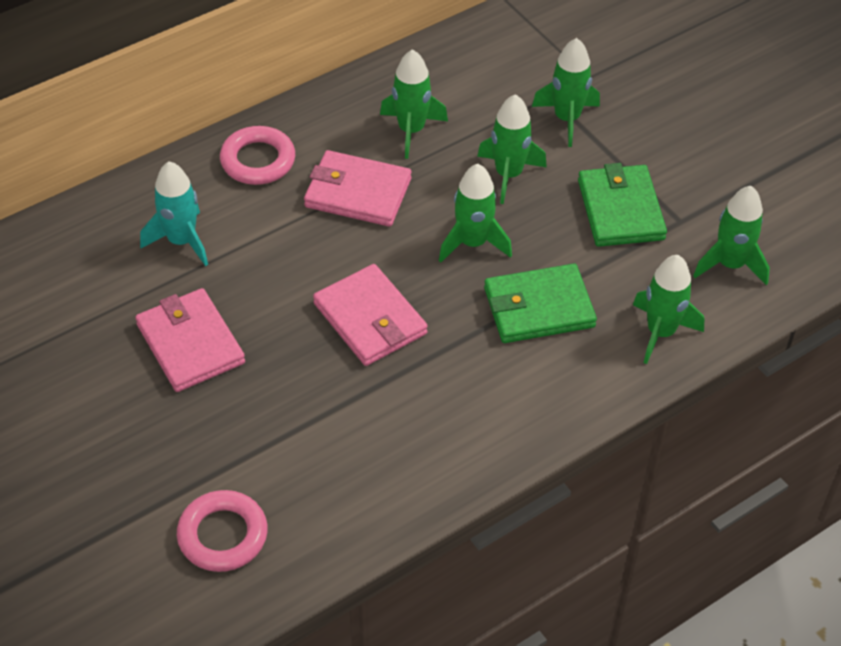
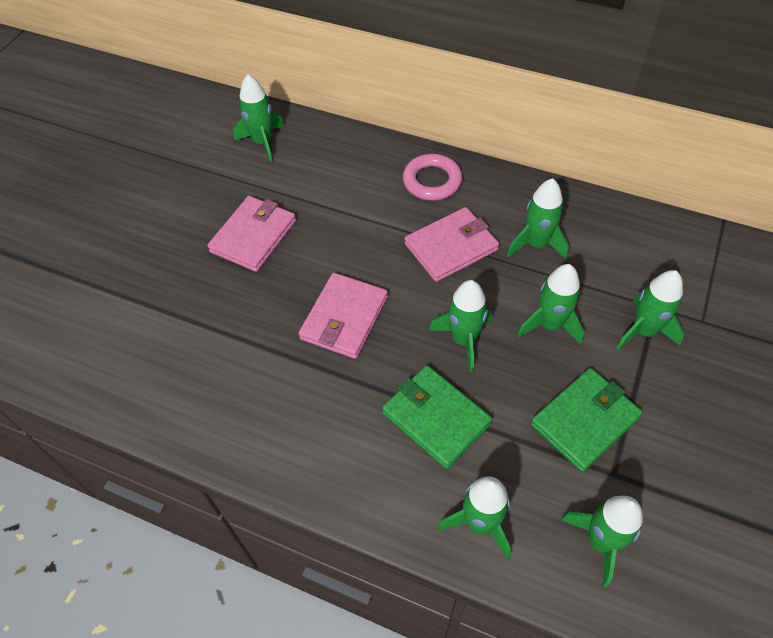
camera: 60 degrees right, 5 degrees up
(52, 271) = (263, 142): none -> green rocket
(182, 241) = (333, 184): turquoise rocket -> none
(223, 535) = (110, 341): pink ring -> none
(357, 192) = (451, 247): pink wallet -> pink wallet turned 75 degrees clockwise

